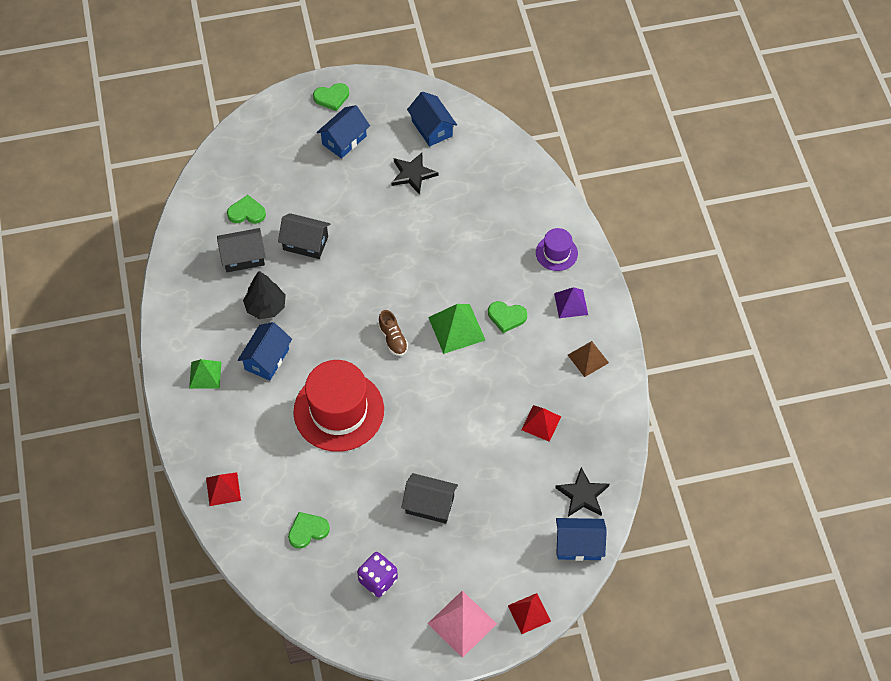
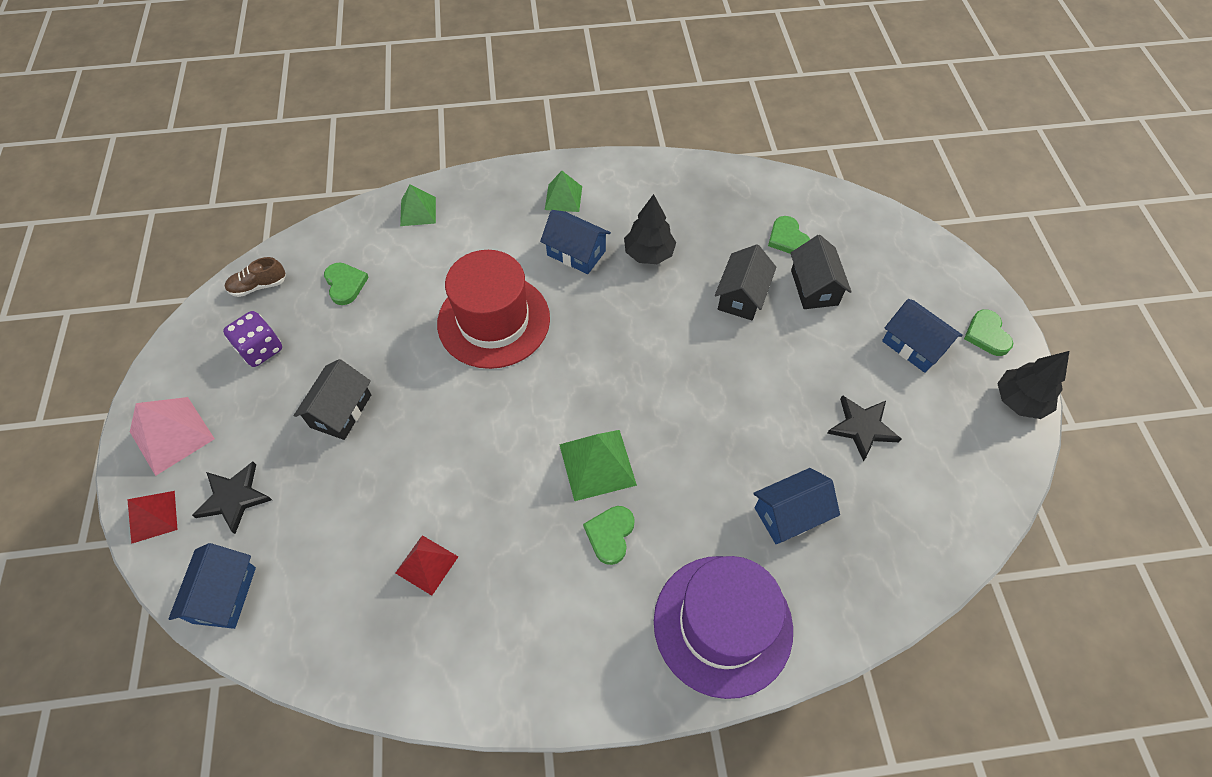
camera: 95 degrees right, 0 degrees up
(223, 489) = (418, 211): red pyramid -> green pyramid
(243, 257) = (721, 234): black house -> black house (814, 287)
(246, 212) = (787, 238): green heart -> green heart turned 150 degrees clockwise
(384, 86) = (1019, 401): none -> black tree
(393, 339) = (589, 385): brown shoe -> brown shoe (258, 286)
(432, 128) = (951, 459): blue house -> blue house (790, 514)
(556, 253) = (723, 624): purple hat -> purple hat, size x2.03
(571, 304) = (626, 636): purple pyramid -> none
(582, 495) = (298, 611): black star -> black star (234, 498)
(588, 359) = (523, 650): brown pyramid -> none

